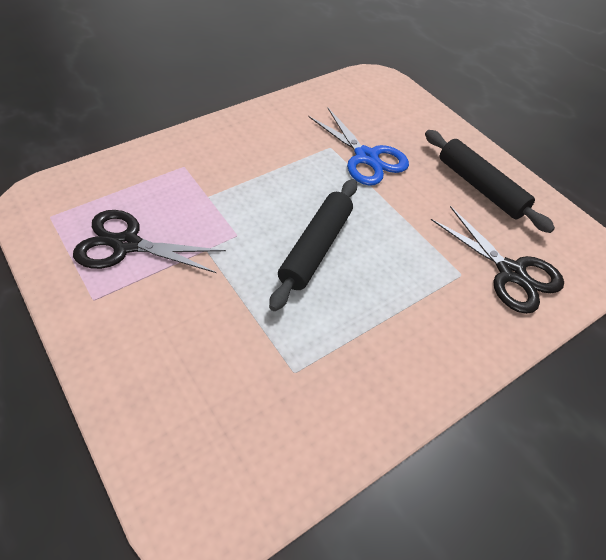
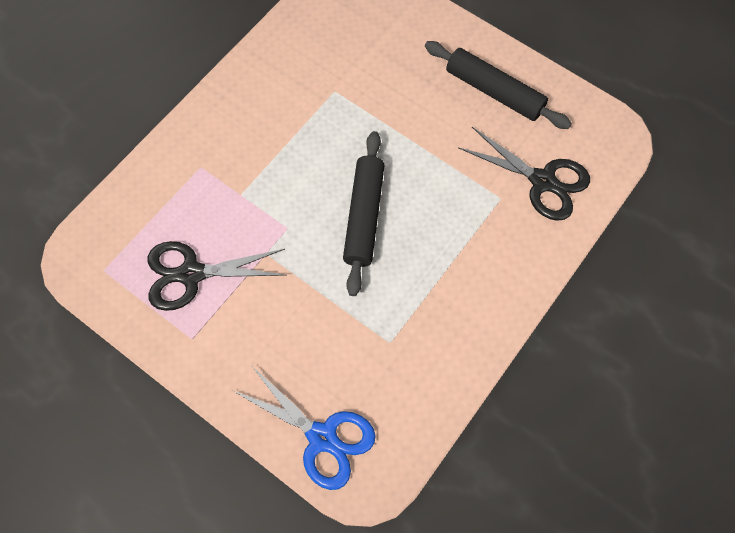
camera: 15 degrees left, 15 degrees up
(366, 157) = (374, 92): blue scissors -> blue scissors (322, 437)

